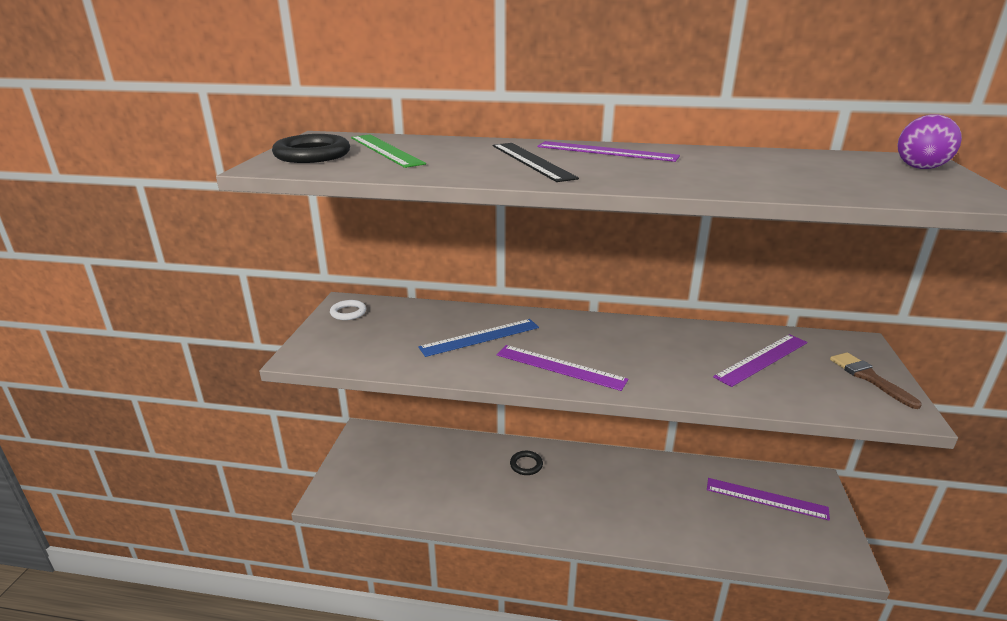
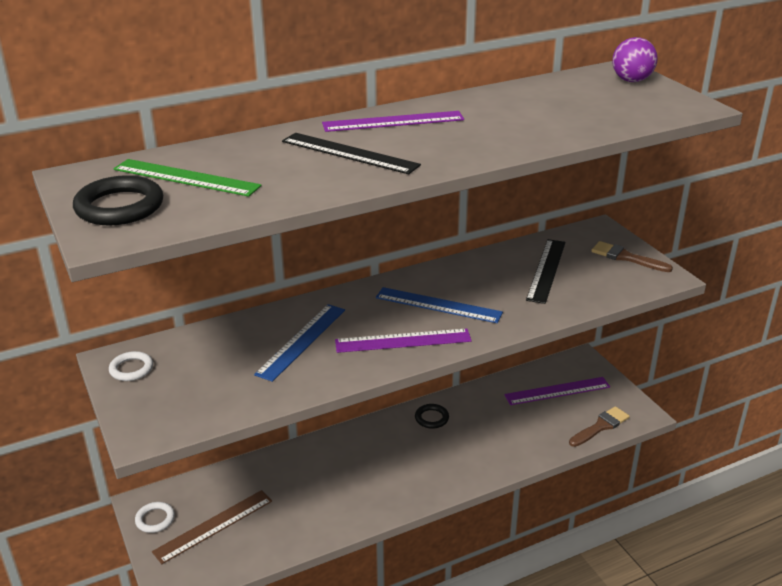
camera: 35 degrees left, 5 degrees up
(359, 446) = (155, 519): none -> white ring
(389, 470) = (213, 526): none -> brown ruler
(526, 465) = (344, 456): black ring -> black ring (431, 418)
(622, 351) = (438, 305): none -> blue ruler
(762, 359) = (546, 270): purple ruler -> black ruler
(790, 553) = (600, 426): none -> brown brush

